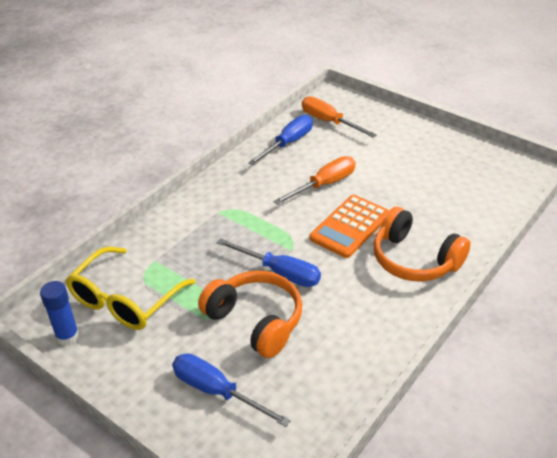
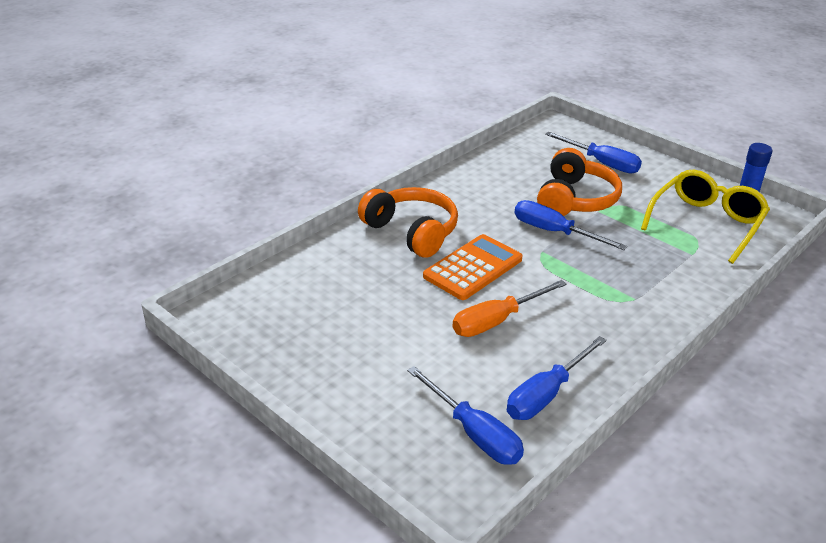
camera: 175 degrees left, 5 degrees down
(255, 320) = (575, 199): orange headphones -> orange headphones turned 120 degrees counterclockwise
(329, 122) = (474, 433): orange screwdriver -> blue screwdriver

